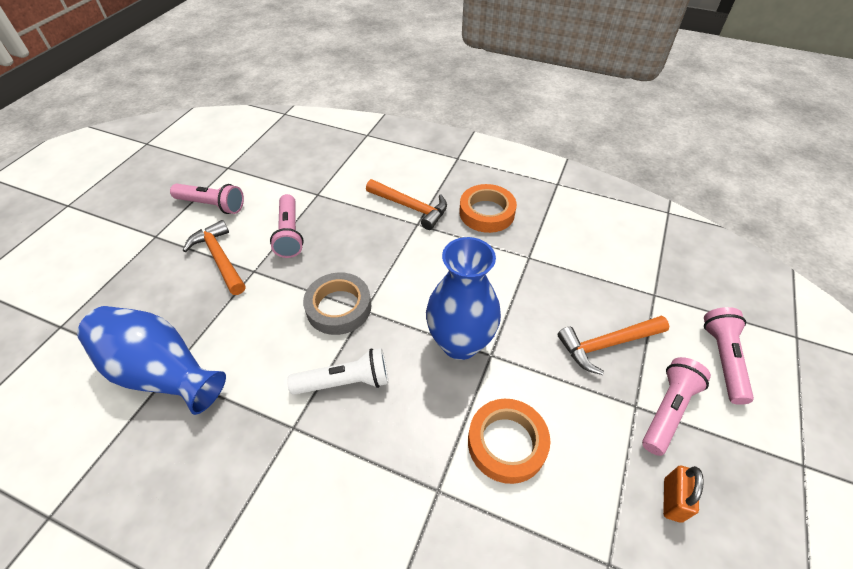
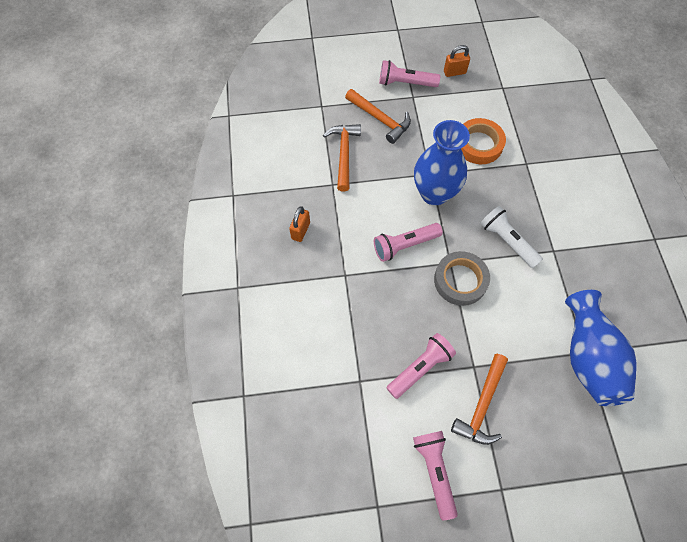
camera: 120 degrees left, 15 degrees up
(410, 207) = (328, 290): orange hammer -> orange hammer (344, 154)
(486, 212) = (300, 231): orange tape -> orange padlock
(723, 359) = (352, 66): pink flashlight -> pink flashlight (404, 245)

